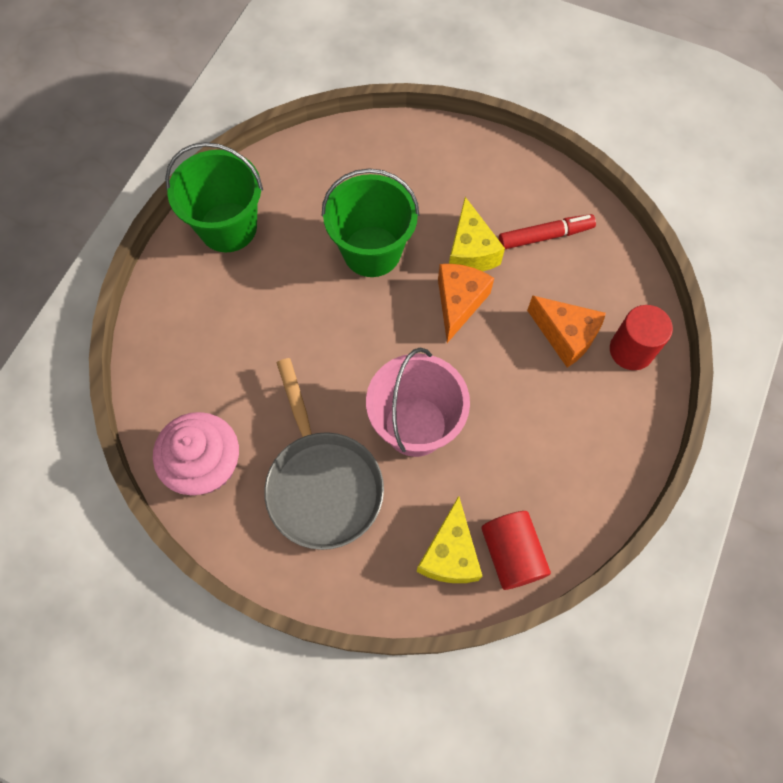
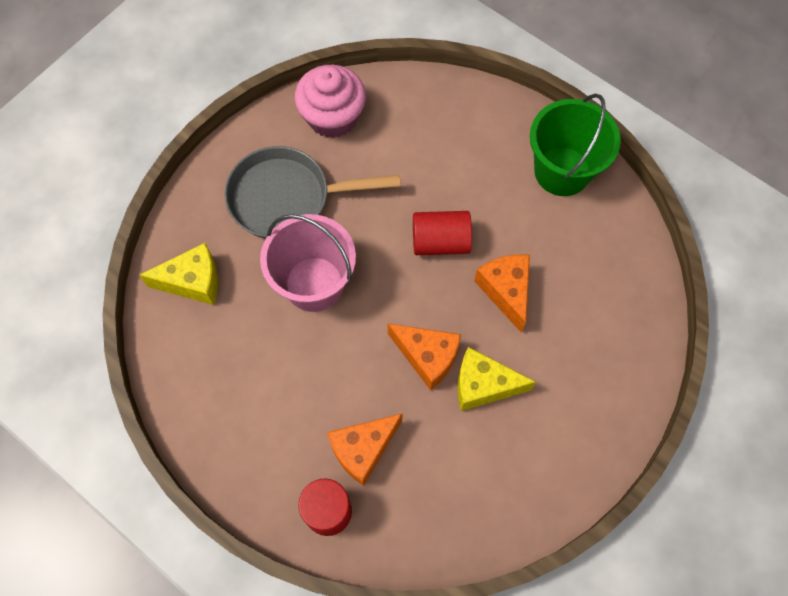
camera: 105 degrees right, 0 degrees up
(372, 251) = (505, 291): green bucket -> orange cheese
(450, 554) = (193, 281): yellow cheese -> yellow cheese turned 150 degrees clockwise
(512, 554) = (174, 331): red cylinder -> red cylinder (440, 242)
(545, 236) = (484, 469): red marker -> none

